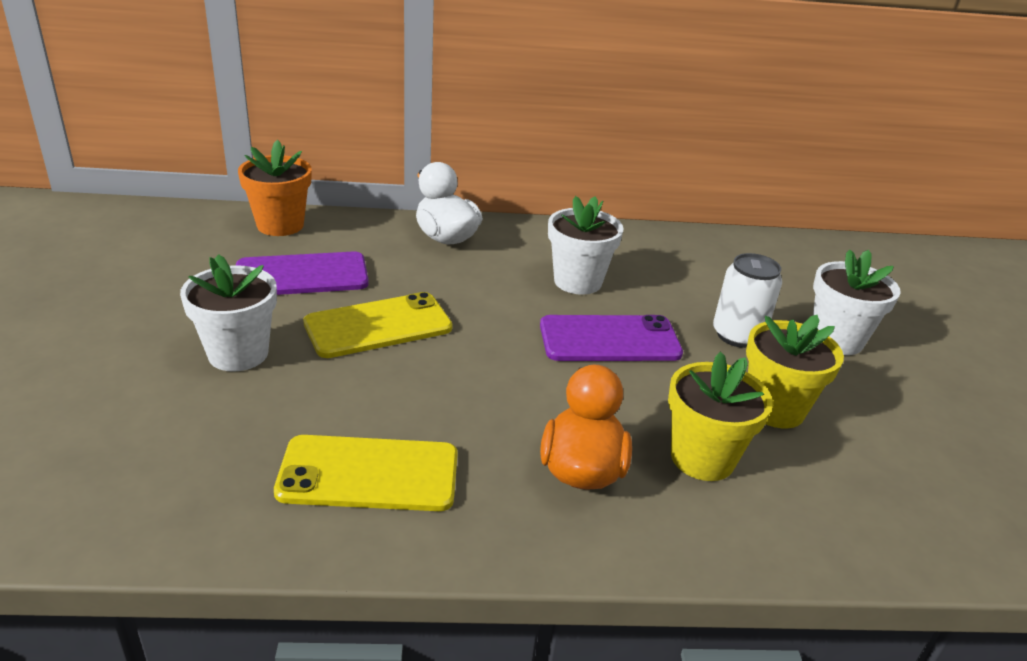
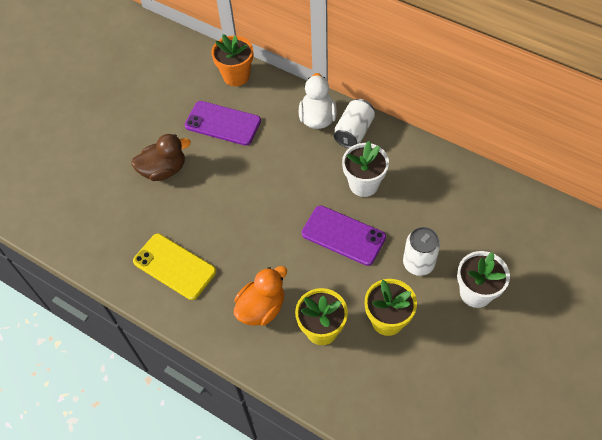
camera: 40 degrees right, 25 degrees up
(238, 354) = (164, 170): white flower pot -> brown duck
(378, 326) = (235, 176): yellow phone -> none
(509, 238) = (354, 132): none -> white can

